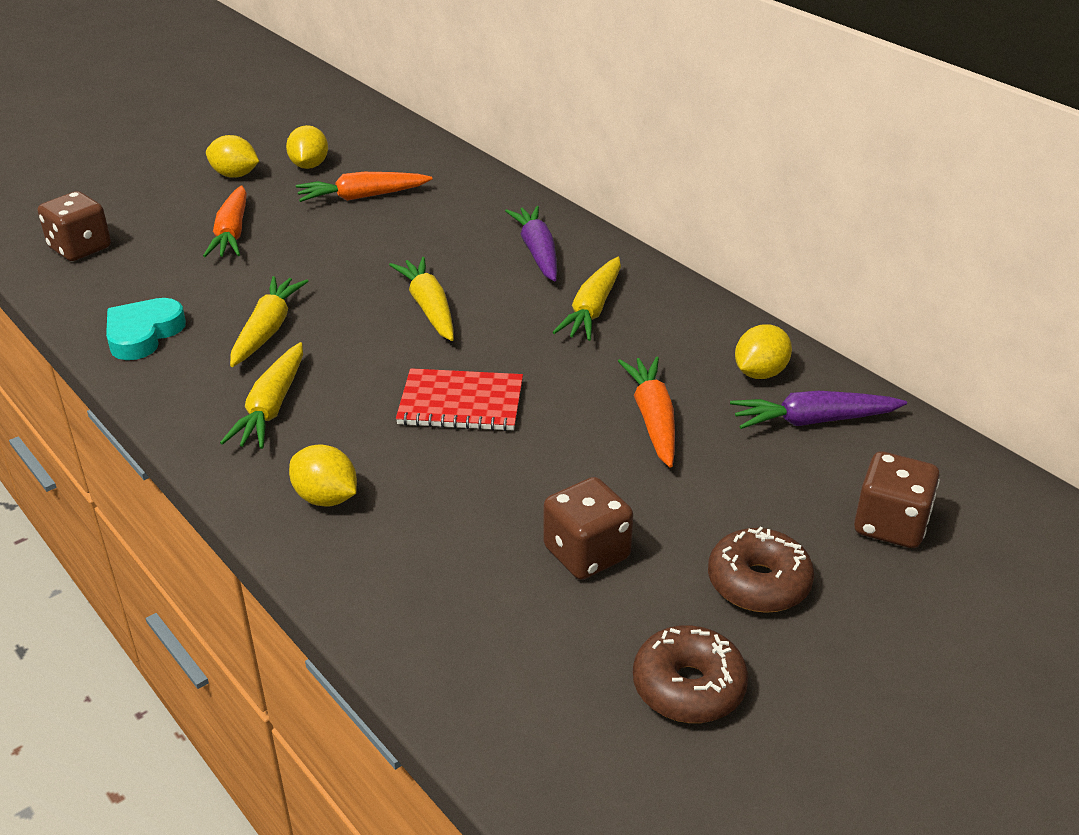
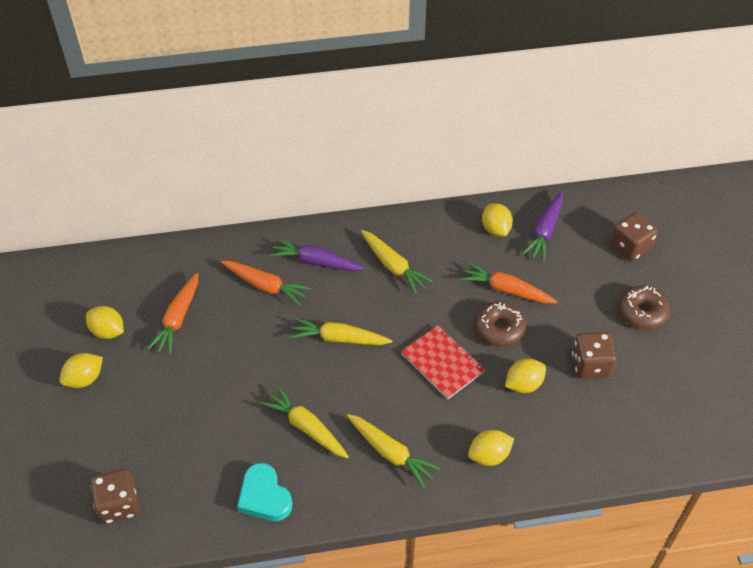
camera: 60 degrees left, 15 degrees up
(232, 233) = (169, 408): orange carrot -> orange carrot (265, 286)
(461, 403) = (442, 363): red notebook -> red notebook turned 75 degrees counterclockwise
(486, 492) = (523, 384): none -> yellow lemon
(688, 687) = (690, 370): brown donut -> brown donut (499, 329)

